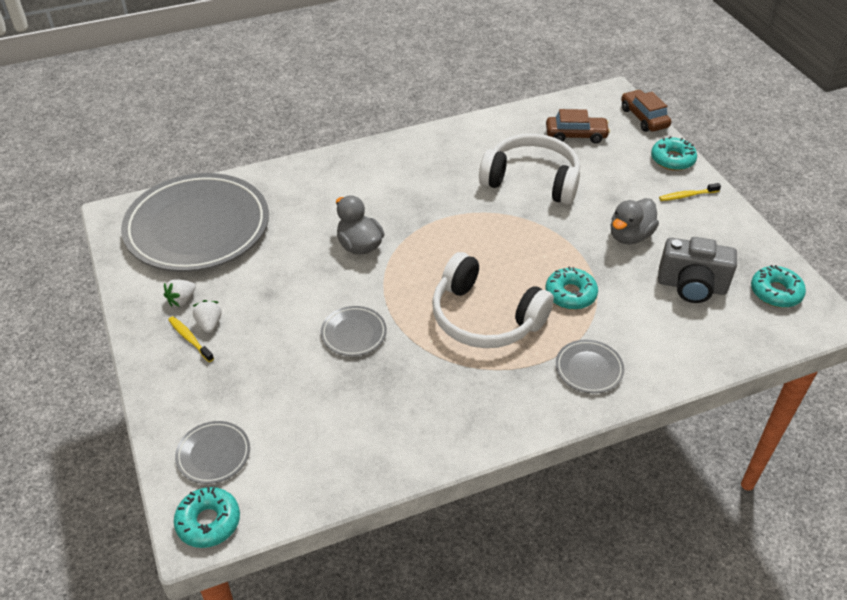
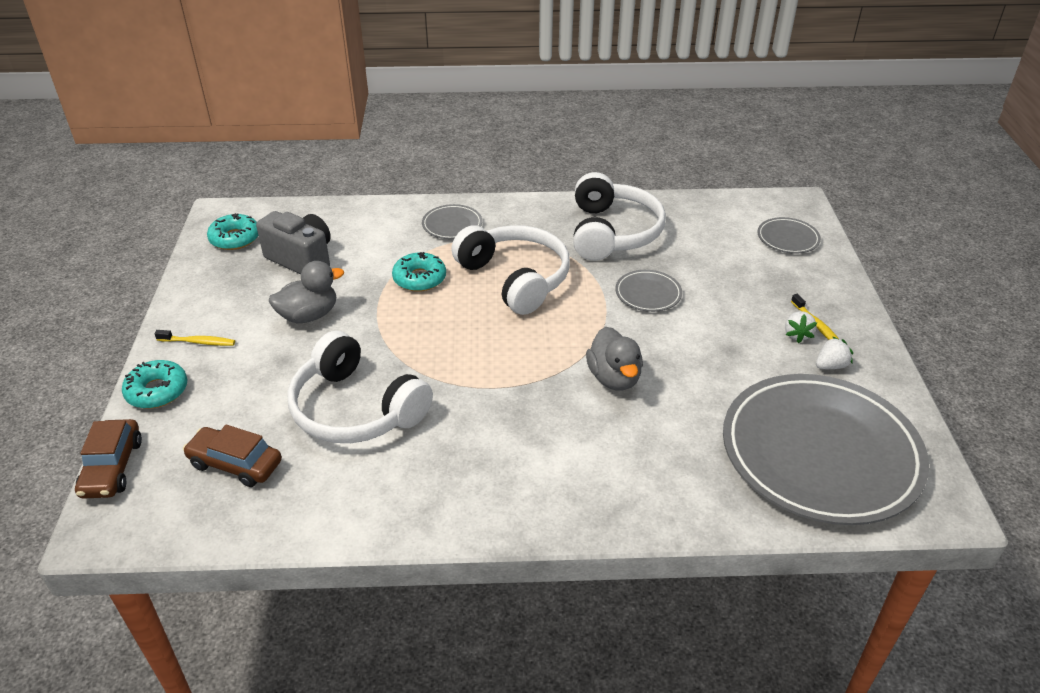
camera: 160 degrees left, 5 degrees down
(208, 522) = (790, 205): turquoise donut -> none
(415, 407) = (612, 232): none -> white headphones

